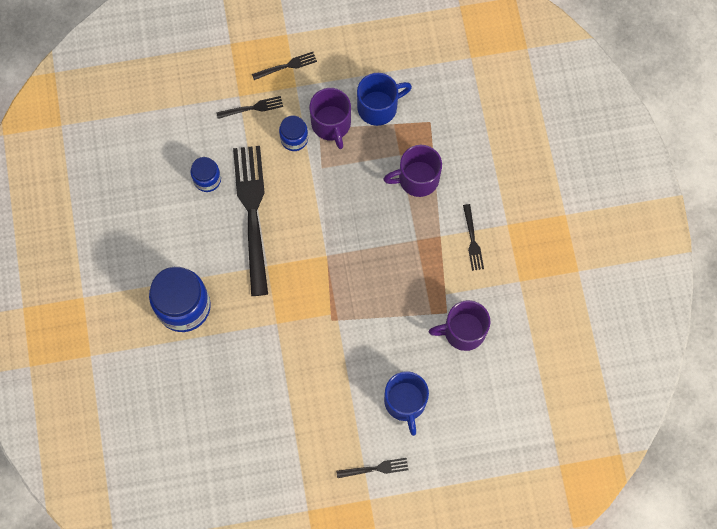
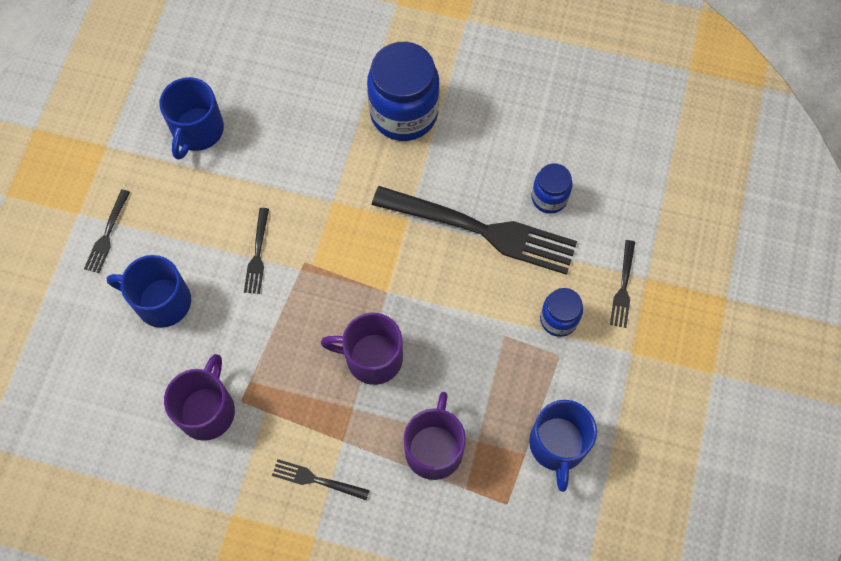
camera: 115 degrees right, 5 degrees down
(265, 449) = (197, 131): none -> blue mug
(287, 66) = (666, 354): black fork -> black fork (257, 255)
(331, 124) = (559, 373): purple mug -> purple mug (372, 357)

